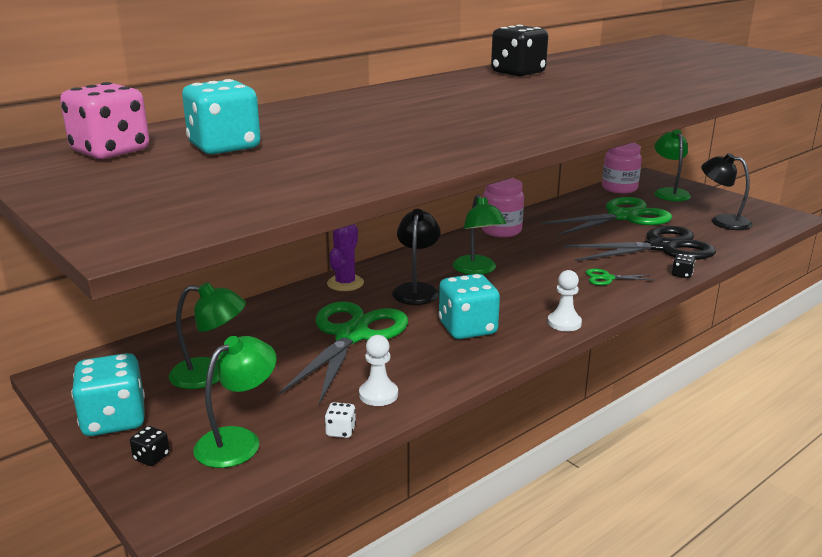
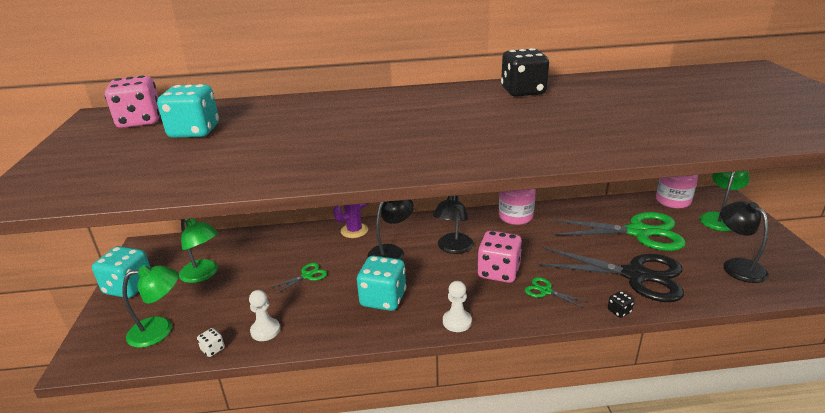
camera: 35 degrees right, 5 degrees up
(151, 457) = (113, 321): black dice -> none
(351, 336) = (307, 275): green scissors -> green scissors, size x0.42
(477, 270) = (453, 248): green lamp -> black lamp
(547, 276) = (498, 272): none -> pink dice

